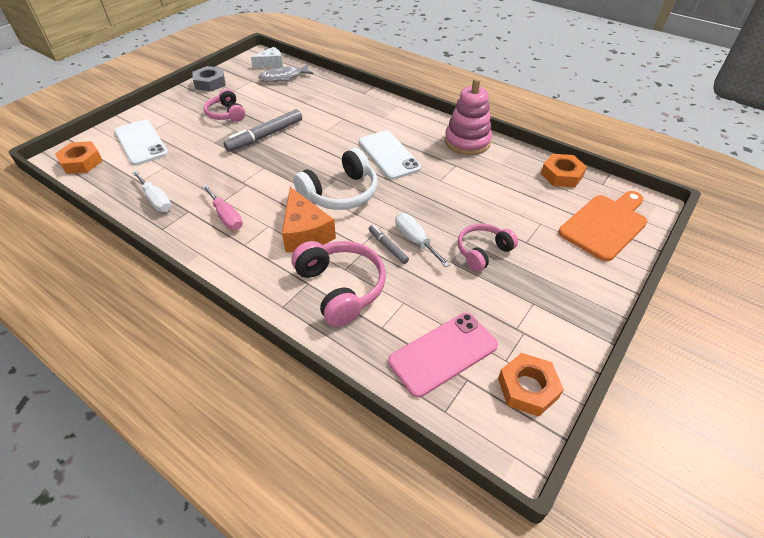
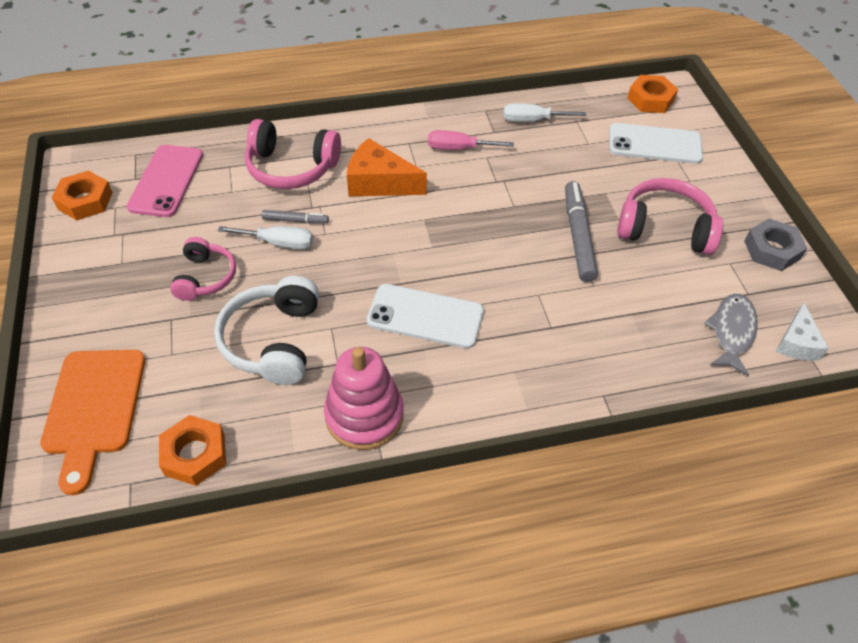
camera: 130 degrees right, 5 degrees up
(226, 114) = (665, 228): pink headphones -> pink headphones, size x1.56
(341, 193) = (405, 235): white headphones -> white headphones (273, 341)

